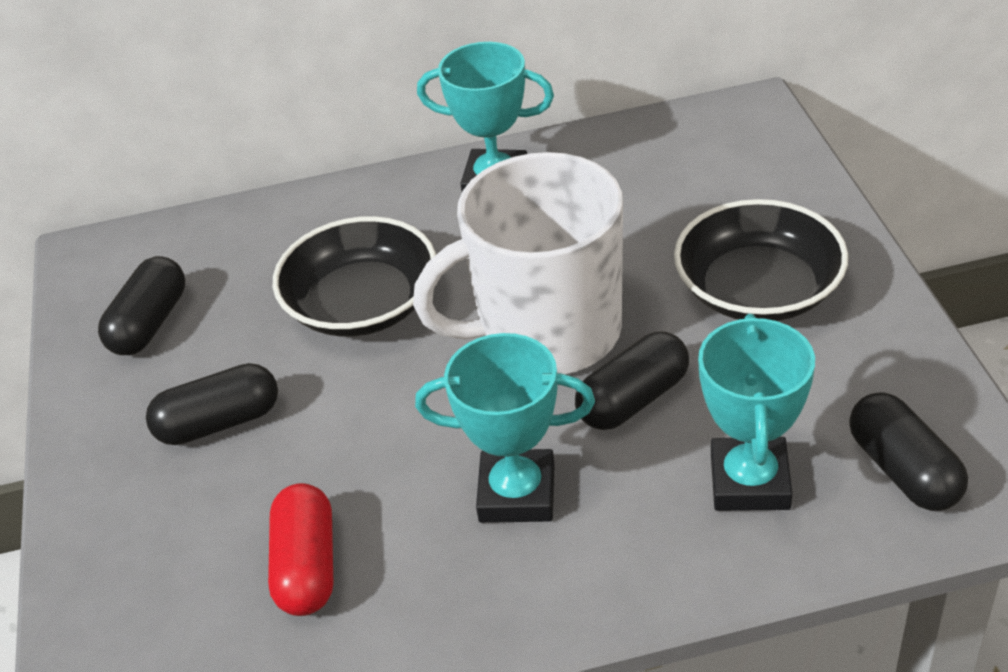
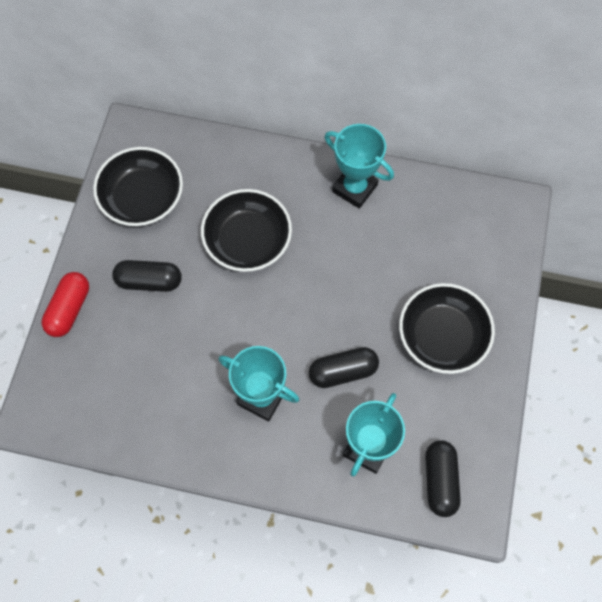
camera: 20 degrees right, 25 degrees up
(149, 323) = (142, 197): black capsule -> black bowl
(307, 566) = (152, 387): red capsule -> red capsule (69, 309)
(546, 333) = (325, 307): white mug -> none

